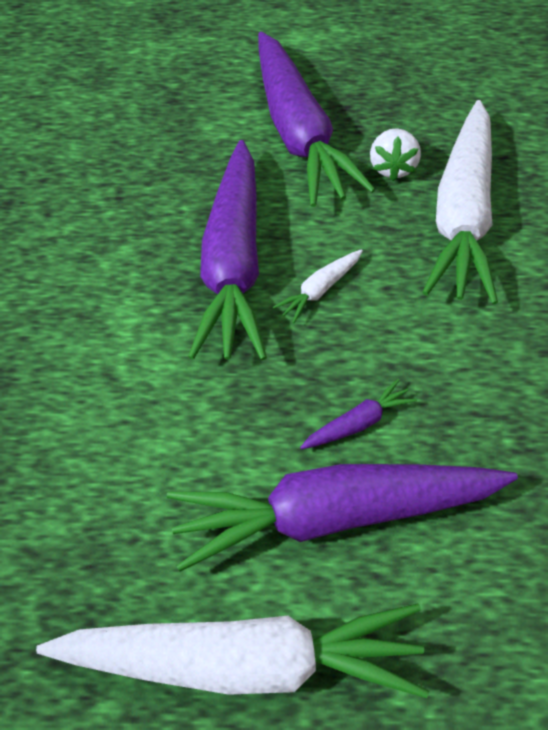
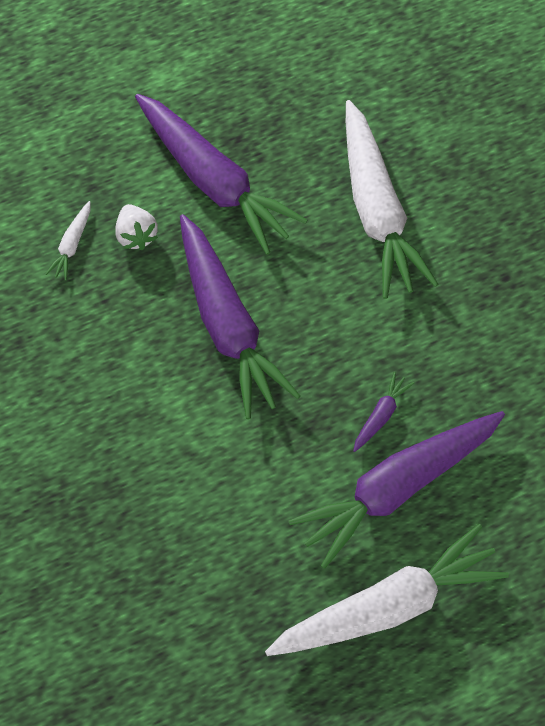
camera: 25 degrees left, 10 degrees up
(319, 290) = (303, 320): white carrot -> white carrot (72, 245)
(392, 168) = (304, 186): white strawberry -> white strawberry (136, 235)

